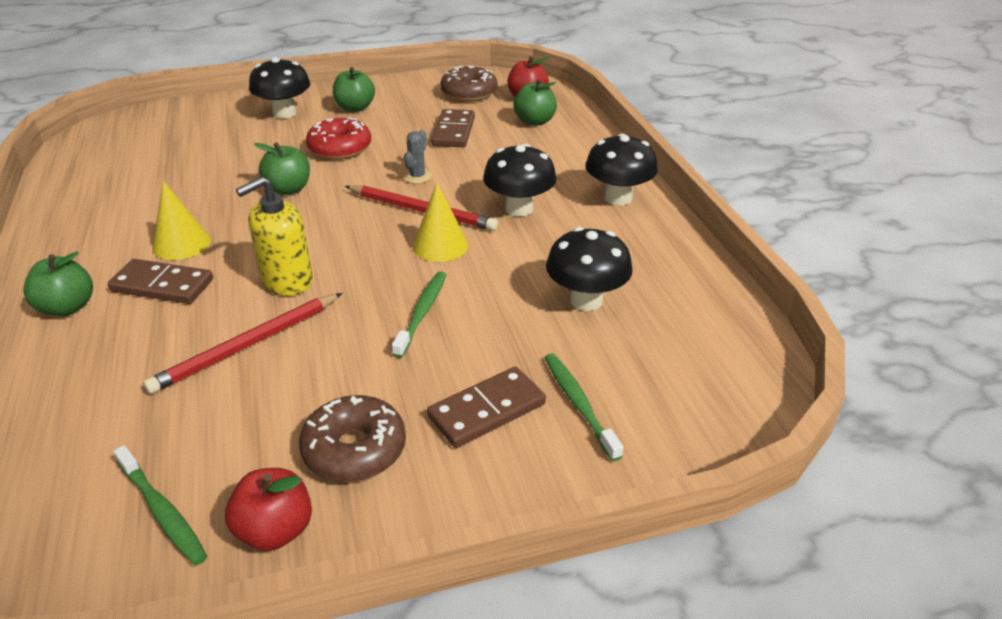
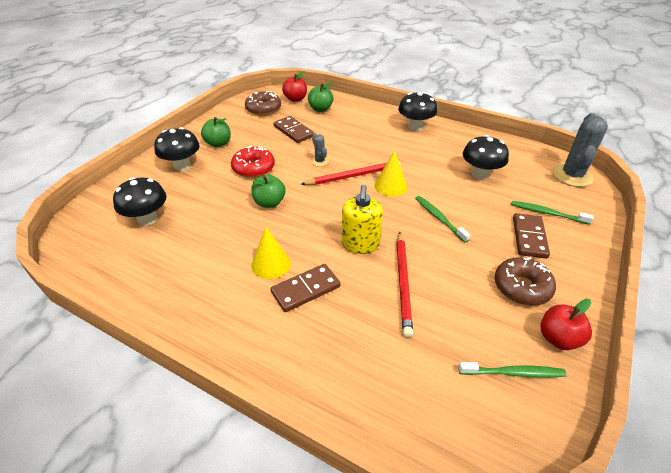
camera: 45 degrees left, 5 degrees up
(67, 307) = (278, 338): green apple -> none
(519, 209) = (389, 152): black mushroom -> black mushroom (147, 219)
(735, 389) = (572, 175): none -> grey cactus

